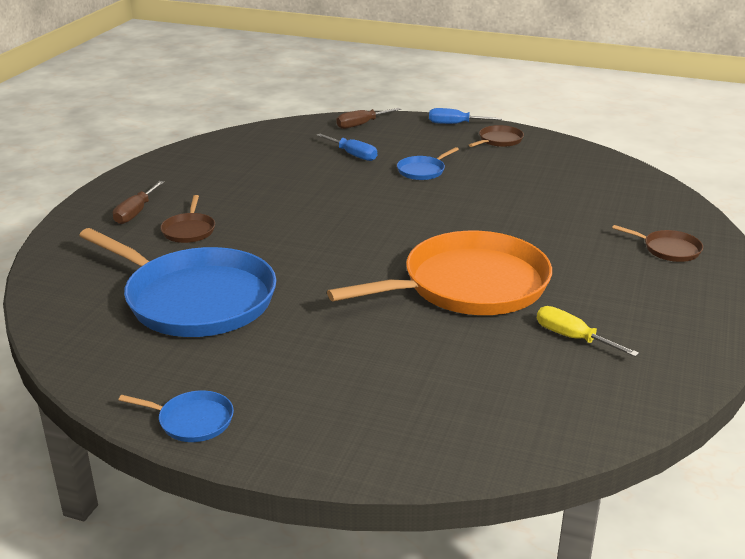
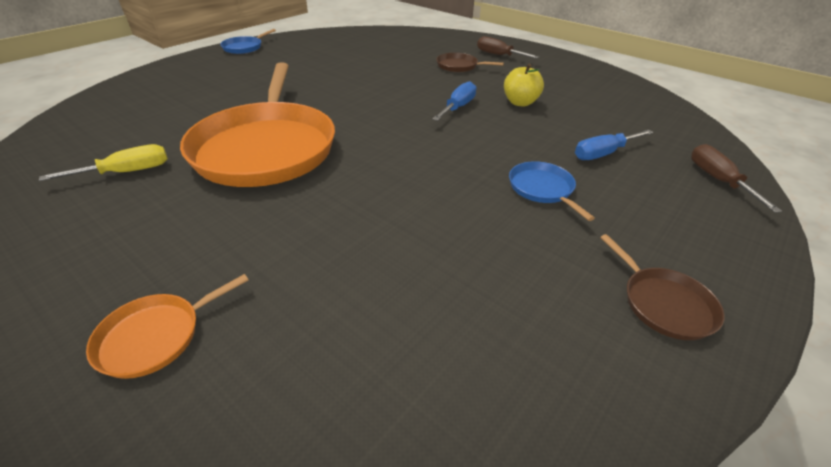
camera: 110 degrees right, 10 degrees up
(195, 299) = (360, 59): blue pan -> none
(277, 189) = (520, 102): none -> yellow apple
(455, 124) = (746, 273): blue screwdriver -> blue screwdriver (458, 107)
(668, 249) = (155, 336): brown pan -> orange pan

